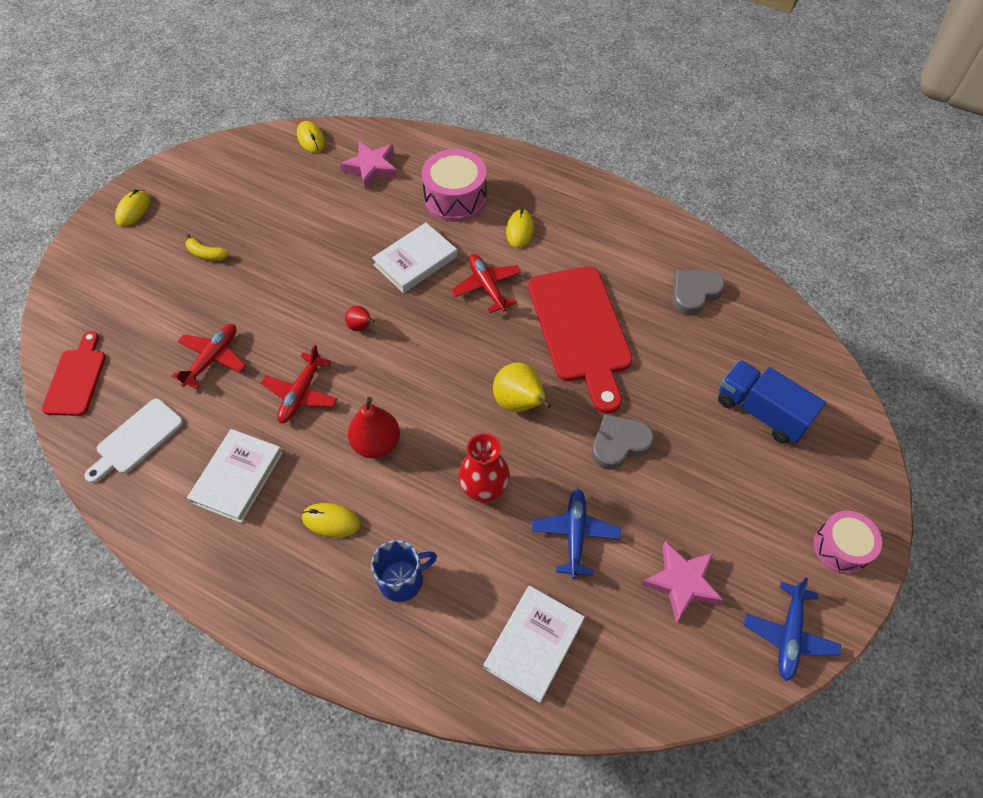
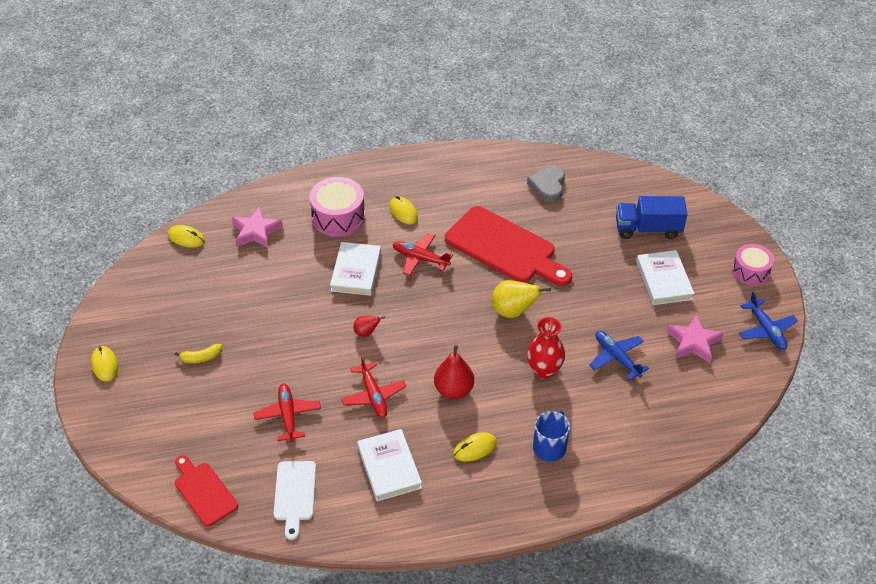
camera: 40 degrees left, 10 degrees down
(533, 644) = (652, 425): white book -> white book (664, 280)
(619, 444) = (591, 295): grey heart -> none

